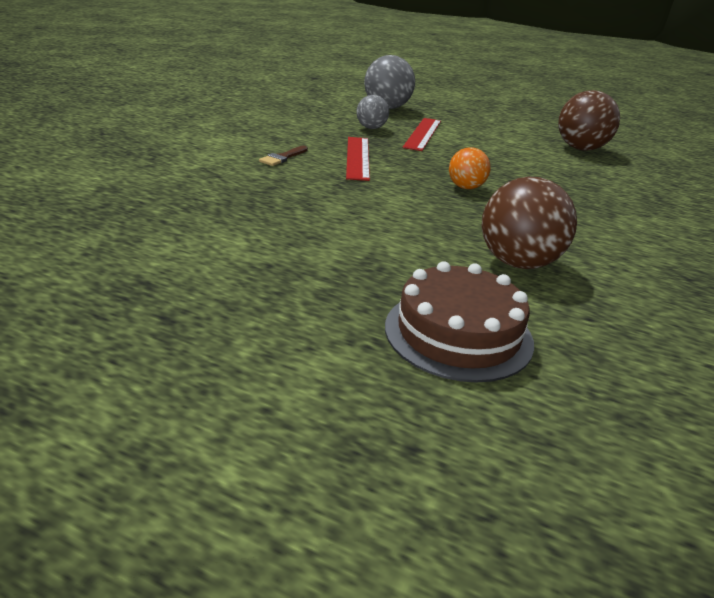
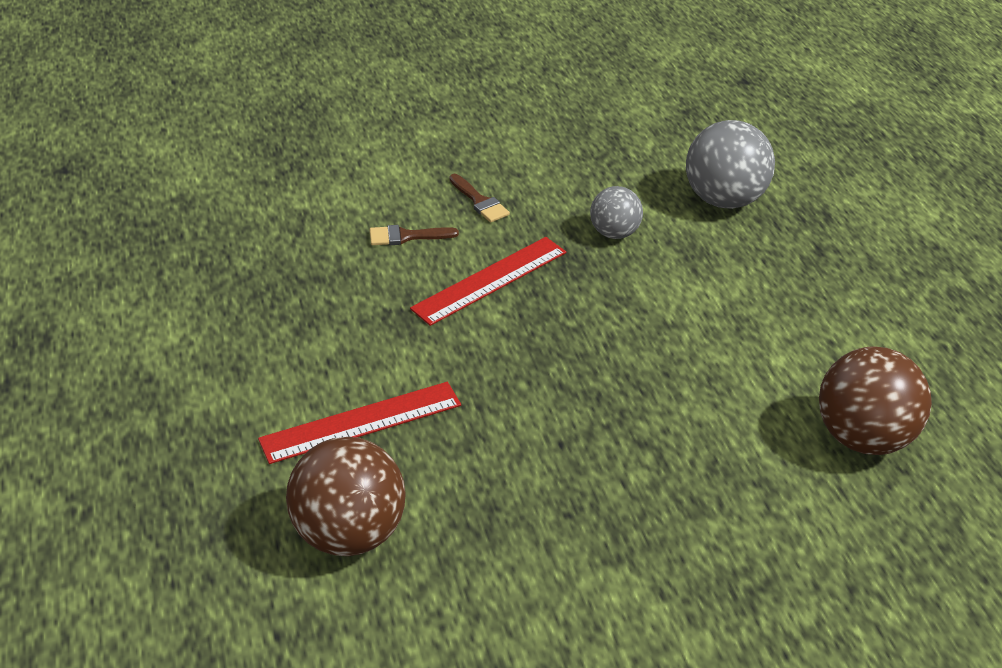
camera: 50 degrees right, 10 degrees up
(290, 136) = (479, 201): none -> brown brush
(423, 134) = (666, 279): red ruler -> red ruler (361, 422)
(458, 333) = (147, 554): brown cake -> none
(466, 187) = (519, 402): orange ball -> none

